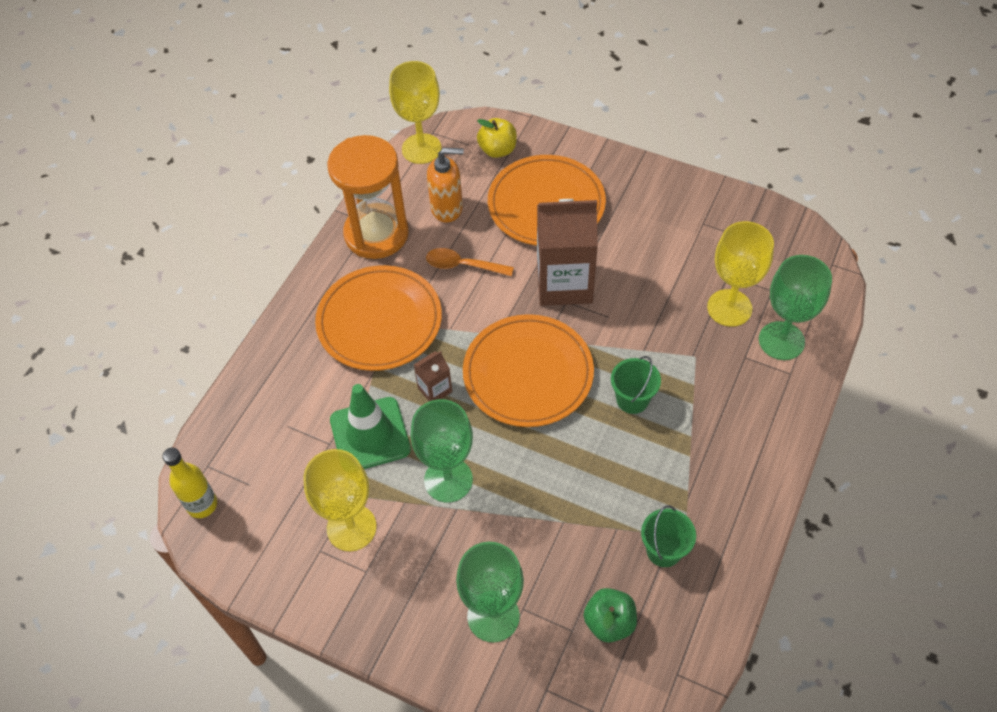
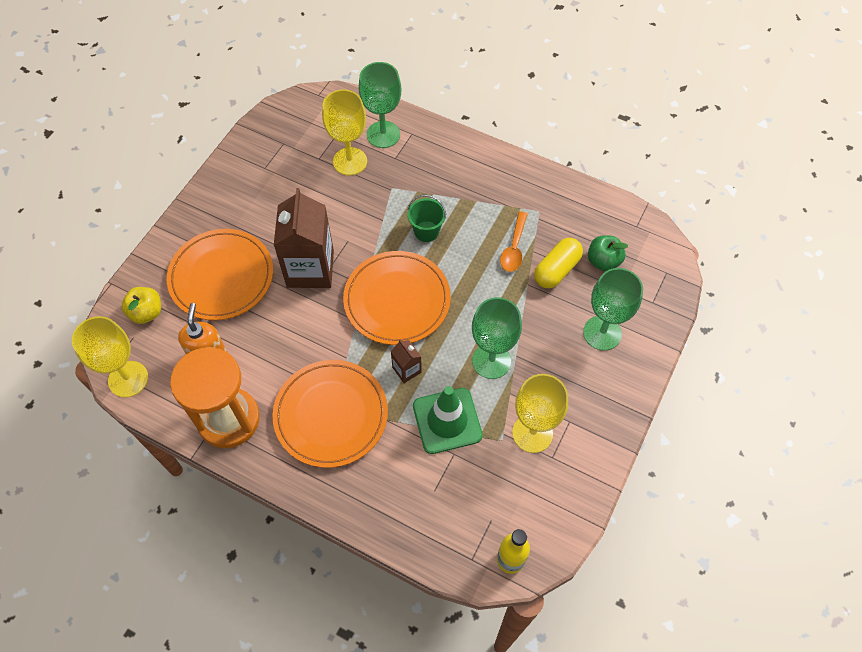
camera: 90 degrees left, 5 degrees up
(463, 265) = (279, 345): orange spoon -> orange spoon (514, 248)
(589, 558) = (556, 270): none -> yellow capsule
(664, 550) = (549, 224): green bucket -> none

